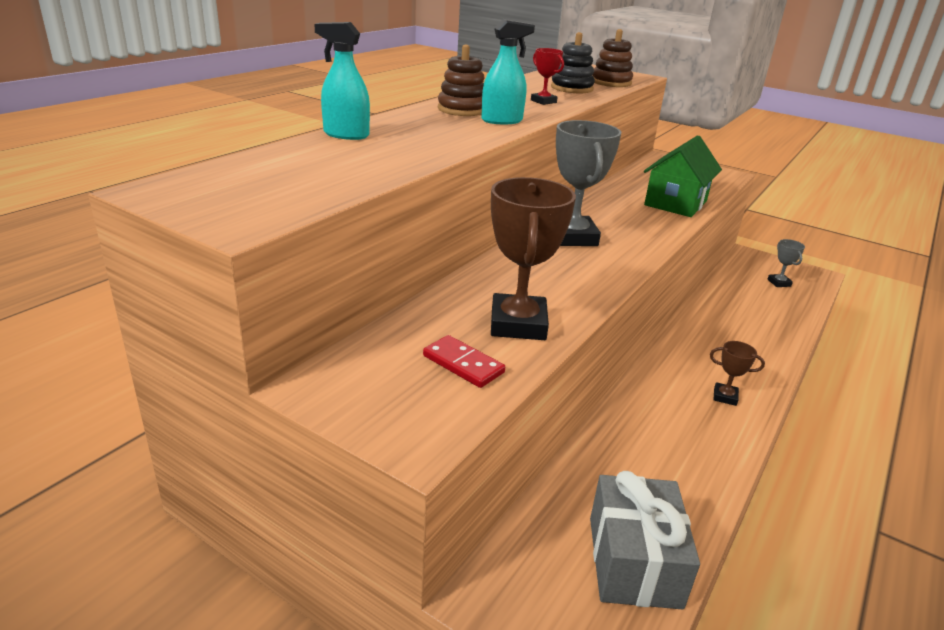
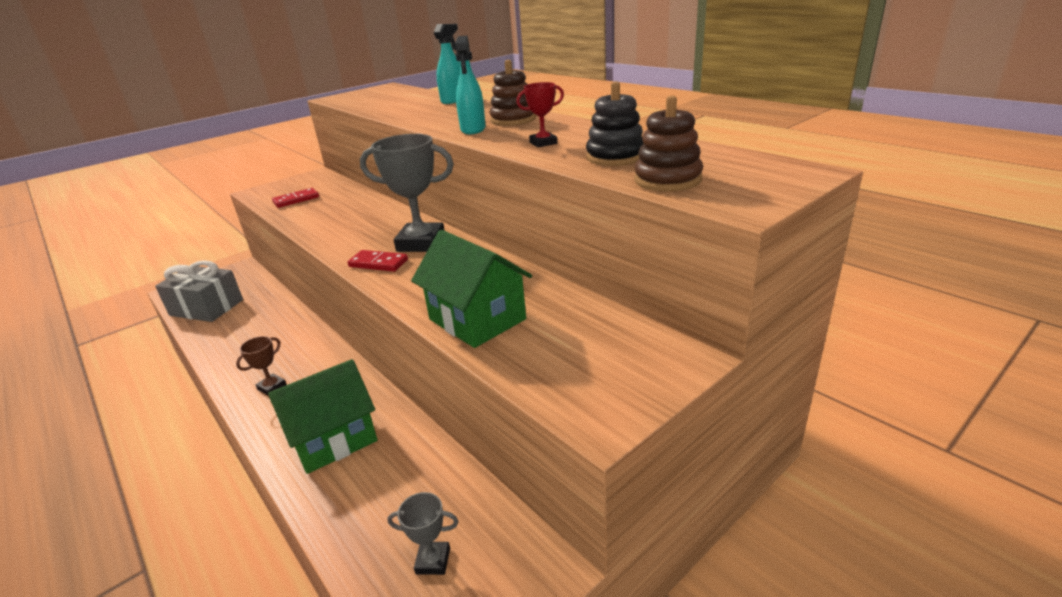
camera: 110 degrees right, 0 degrees up
(518, 324) = (316, 214): brown trophy -> none
(626, 250) = (378, 263): none -> red domino
(743, 339) = (333, 439): none -> green house

